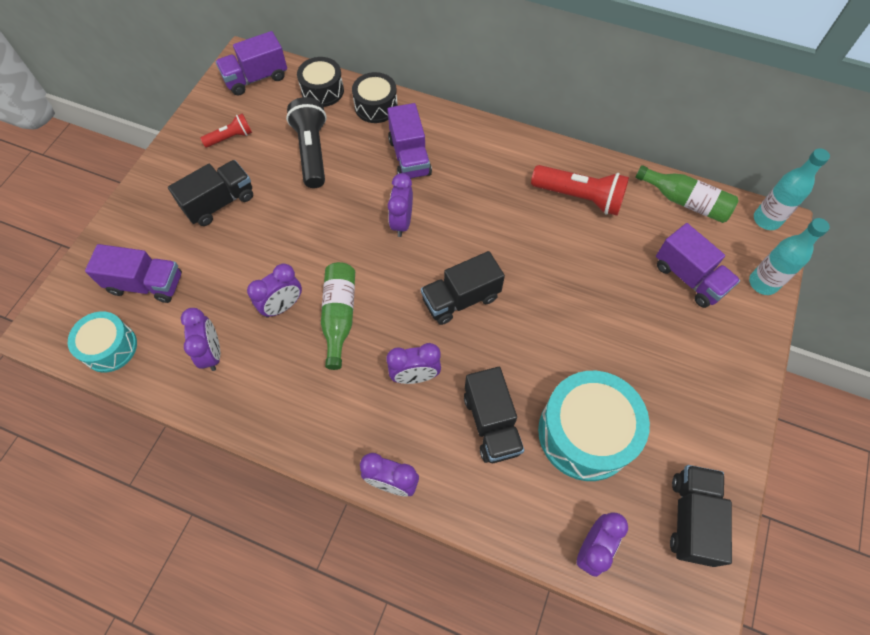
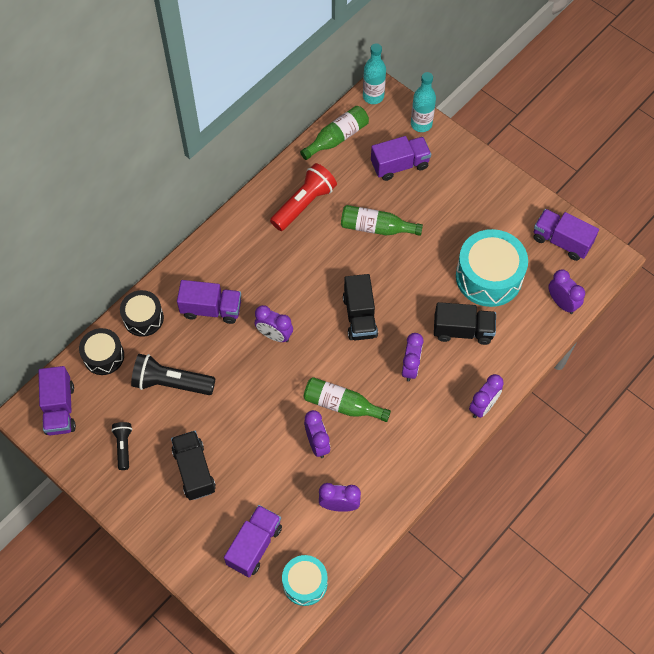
camera: 70 degrees left, 0 degrees up
(230, 138) = (124, 446): red flashlight -> black flashlight
(588, 279) = (376, 228): none -> green bottle
(691, 518) = (561, 241): black truck -> purple truck

